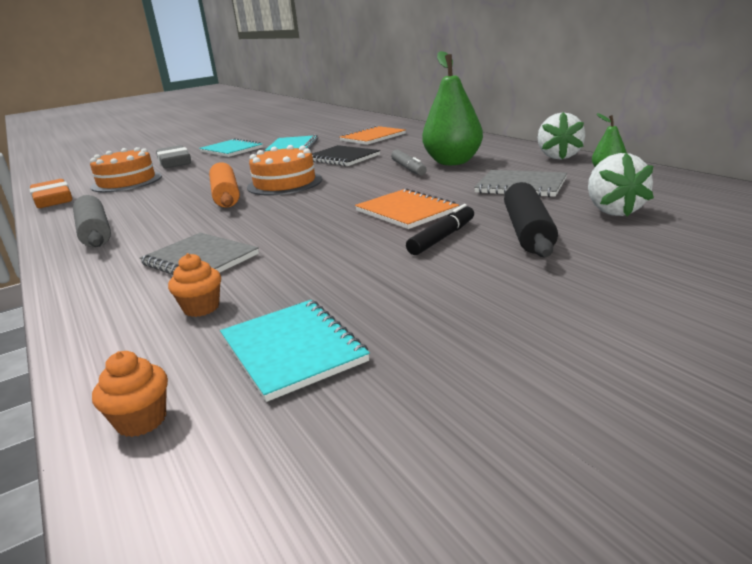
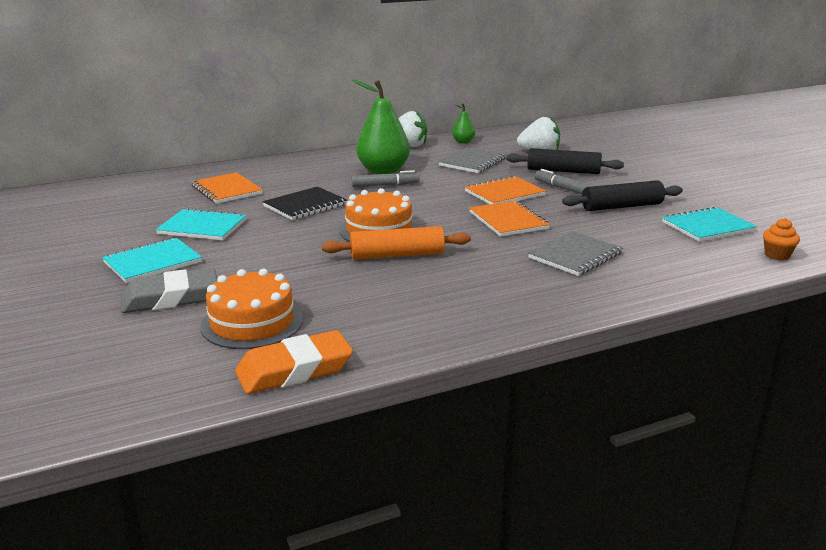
camera: 85 degrees left, 0 degrees up
(95, 233) = (478, 311): grey rolling pin -> none
(201, 308) = (659, 250): orange cupcake -> none
(312, 222) = (508, 221): none -> orange notebook
(378, 277) = (621, 206): none -> black rolling pin
(442, 238) = (564, 189): black marker -> grey marker

